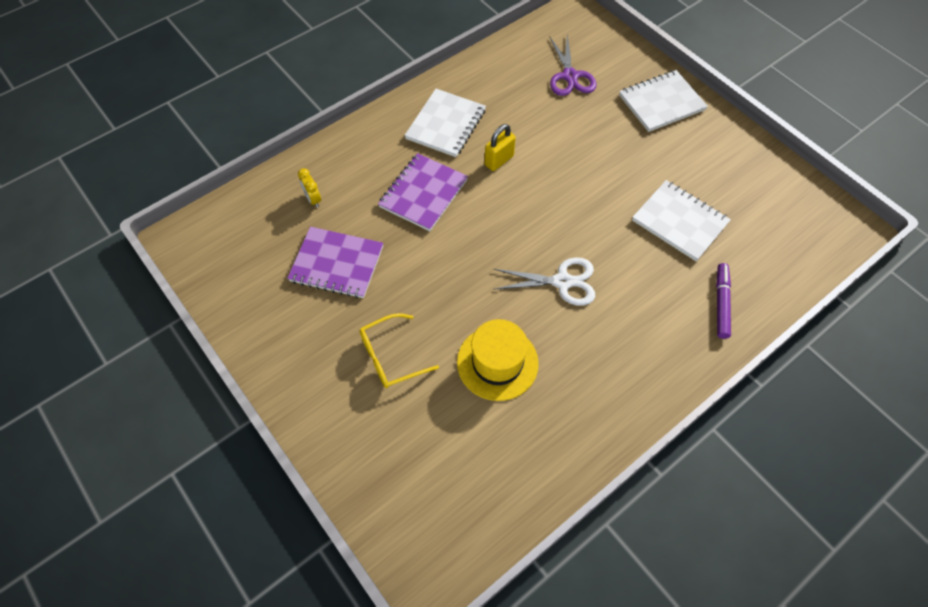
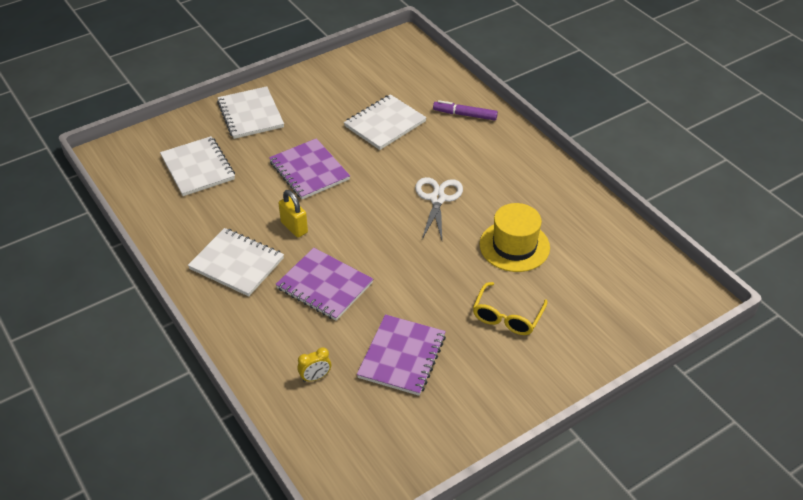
camera: 85 degrees left, 15 degrees down
(391, 356) = (507, 316): yellow glasses -> yellow glasses turned 45 degrees clockwise
(570, 76) = (198, 168): purple scissors -> white notebook
(584, 162) = (309, 171): none -> purple notebook

